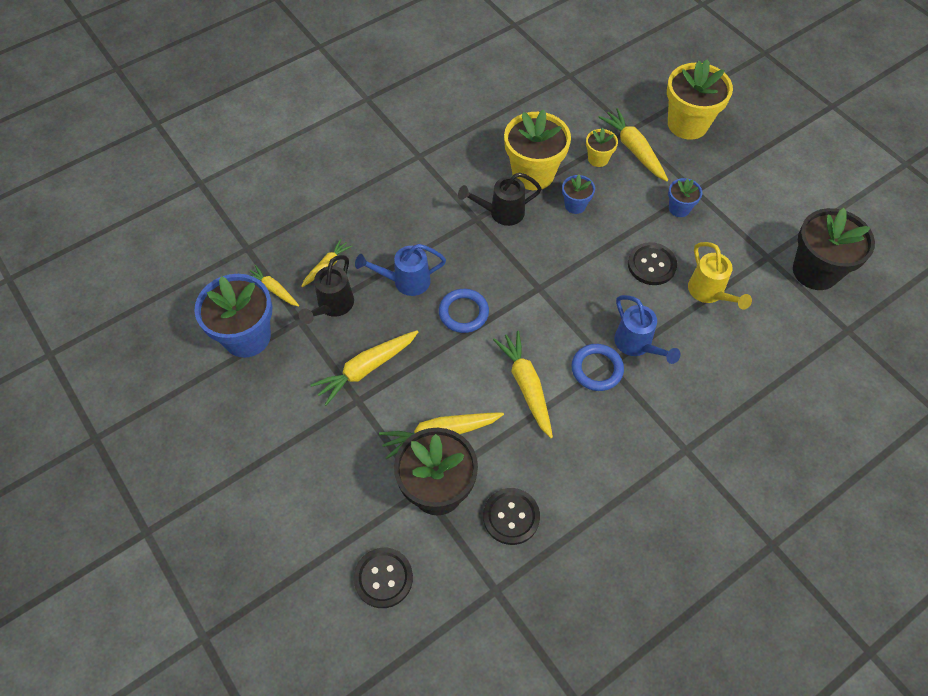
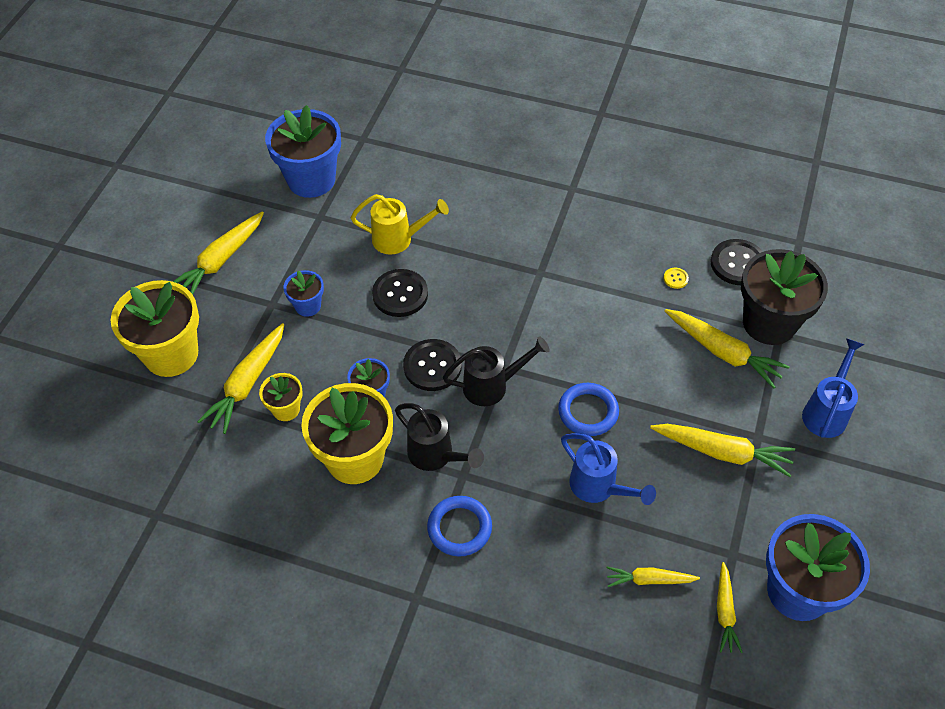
camera: 125 degrees left, 5 degrees down
(333, 306) = (688, 535): black watering can -> black watering can (492, 386)
(383, 578) = (869, 314): black button -> black button (432, 366)
(526, 386) = (617, 318): yellow carrot -> yellow carrot (221, 260)
(532, 456) = (675, 278): none -> yellow button
(597, 369) = (552, 278): blue ring -> blue ring (459, 528)
(636, 345) = (502, 263): blue watering can -> blue watering can (826, 412)
(709, 293) = (398, 239): yellow watering can -> yellow watering can turned 60 degrees clockwise
(815, 271) = (311, 180): black flower pot -> blue flower pot

